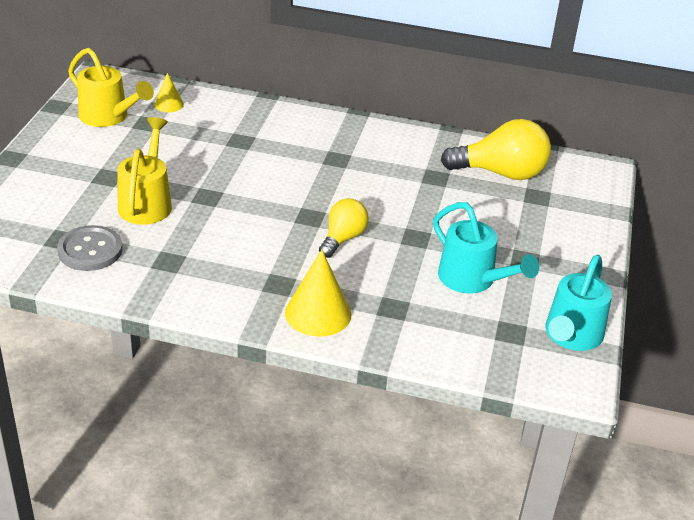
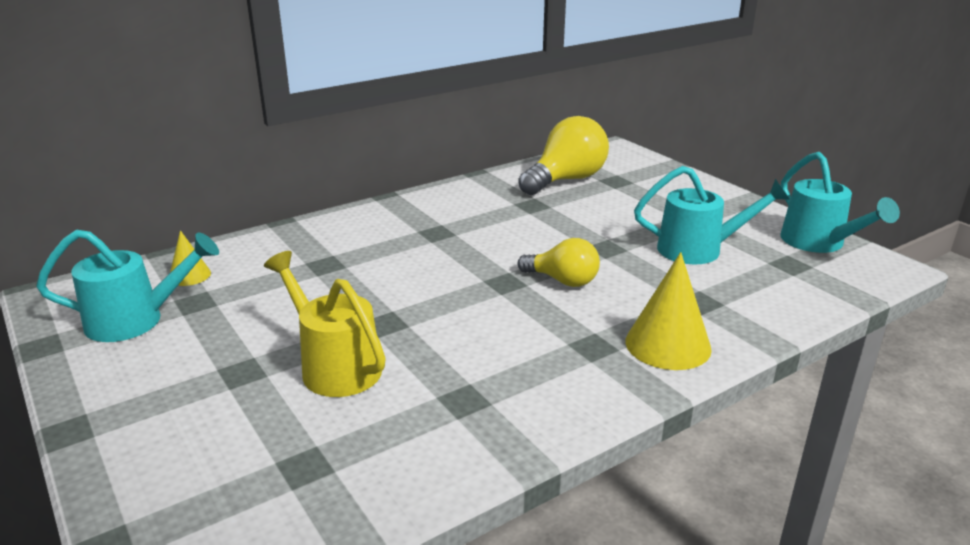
camera: 45 degrees left, 10 degrees down
(90, 250) = (362, 451): grey button -> none
(109, 117) = (136, 320): yellow watering can -> turquoise watering can
(343, 238) = (563, 281): yellow light bulb -> yellow light bulb turned 135 degrees clockwise

